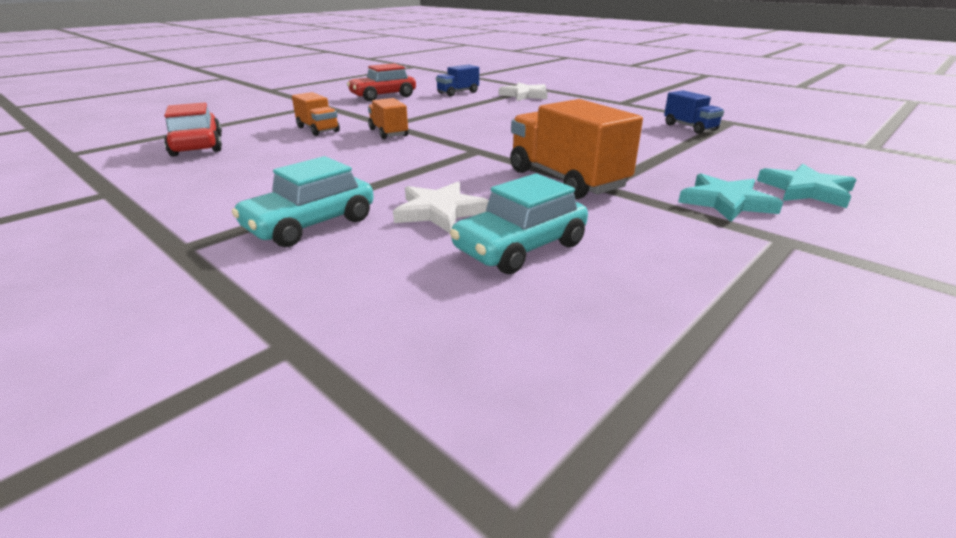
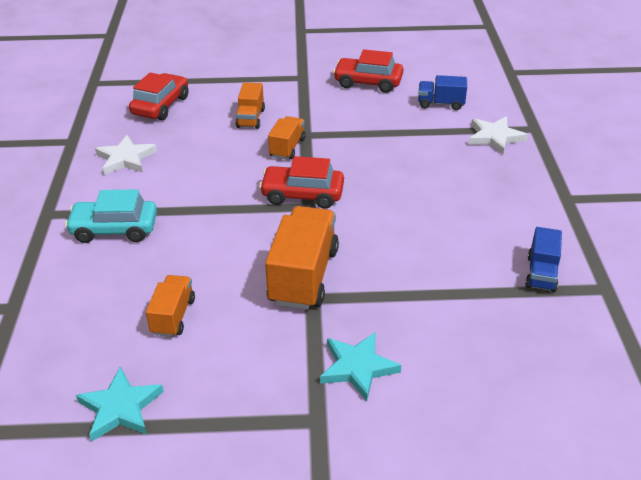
camera: 45 degrees right, 10 degrees up
(439, 211) = (184, 259): white star -> white star (125, 158)
(459, 147) = (302, 195): none -> red car
(520, 247) = (173, 316): turquoise car -> orange truck
(806, 190) = (444, 400): turquoise star -> turquoise star (120, 408)

